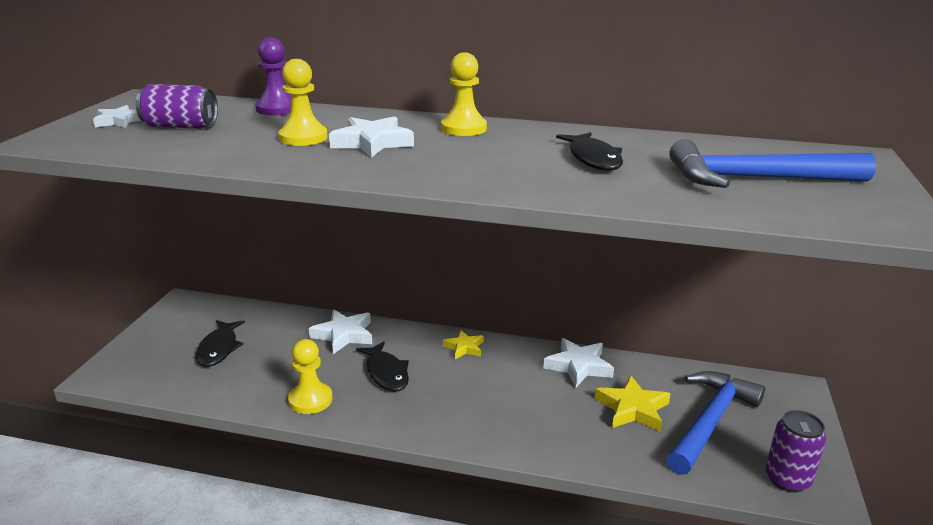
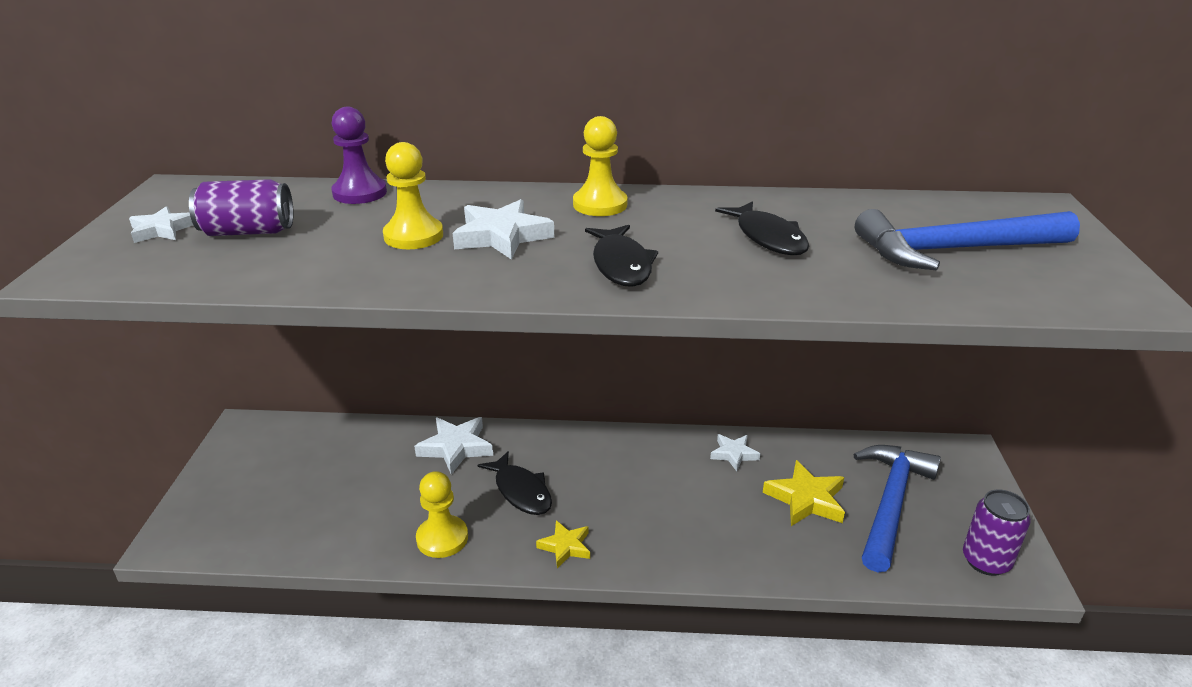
camera: 10 degrees left, 5 degrees up
(219, 349) = (309, 485): black fish -> black fish (621, 265)
(464, 347) = (601, 446): yellow star -> yellow star (565, 546)
(578, 366) = (734, 454): white star -> white star, size x0.63

